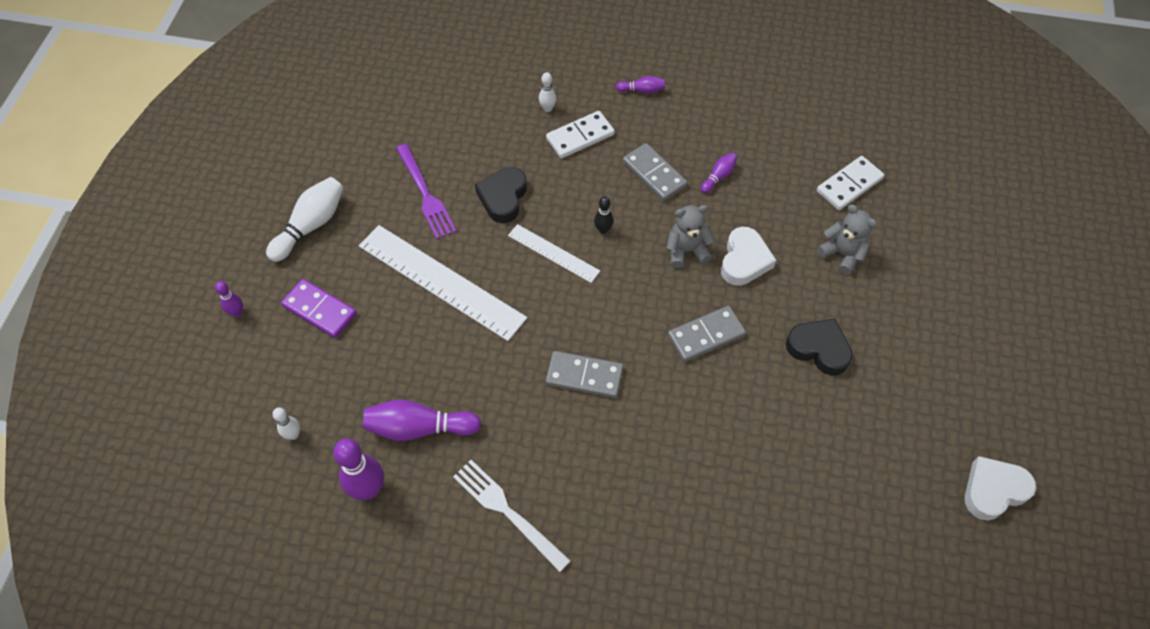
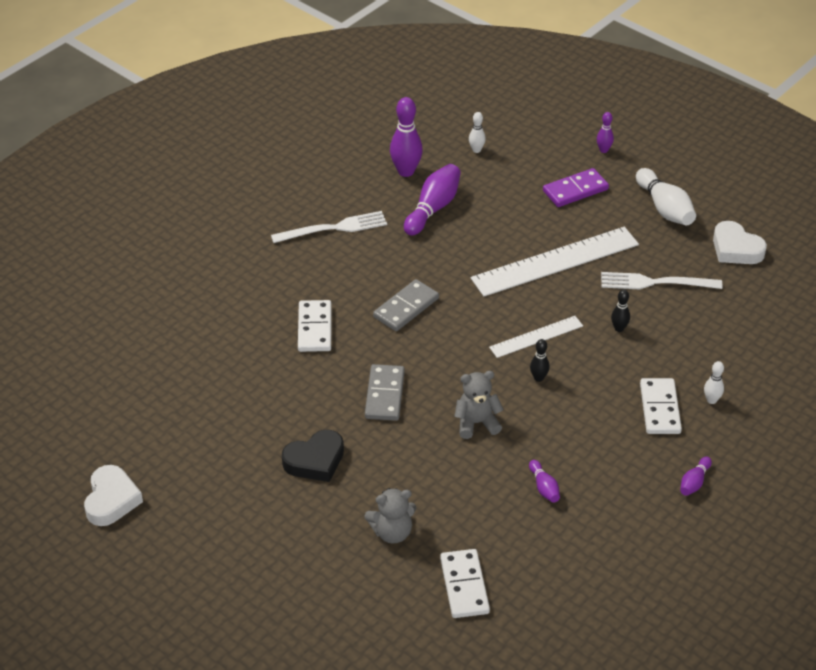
camera: 120 degrees right, 15 degrees down
(425, 194) = (655, 282): purple fork -> white fork
(503, 198) = (619, 328): black heart -> black bowling pin
(654, 174) = (578, 441): grey domino -> none
(666, 443) = (314, 328): none -> white domino
(686, 251) = (476, 423): grey teddy bear -> grey teddy bear turned 120 degrees counterclockwise
(744, 260) = (437, 457): white heart -> white heart (736, 249)

